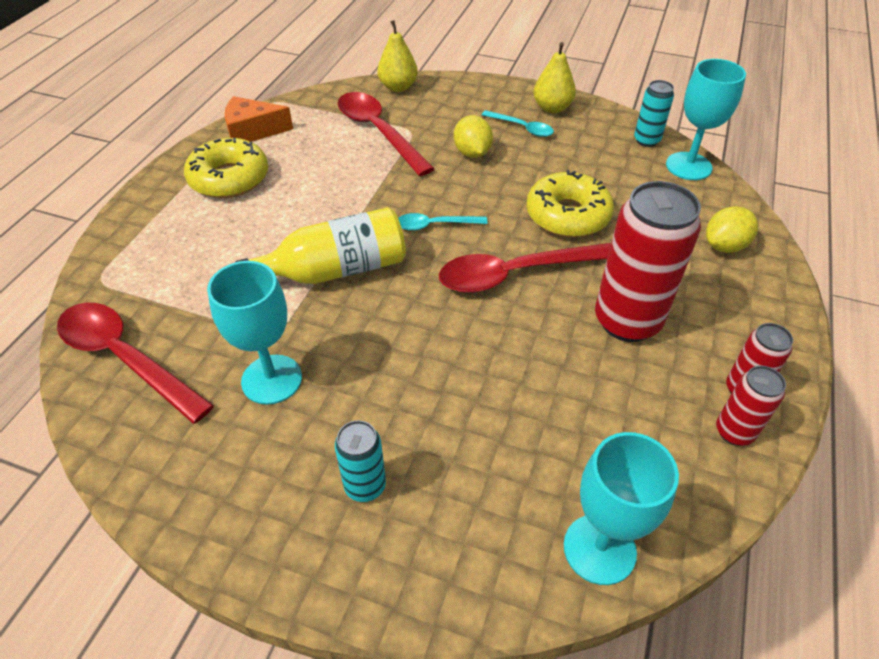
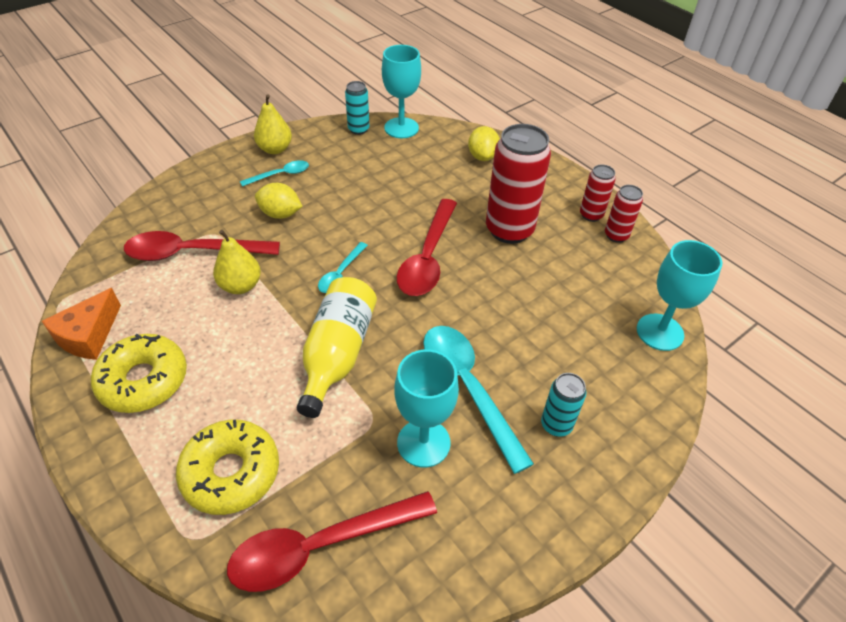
camera: 60 degrees left, 0 degrees up
(362, 385) = (468, 388): none -> turquoise spoon
(398, 87) = (144, 213): yellow pear -> yellow pear (240, 286)
(567, 215) = (395, 203): yellow donut -> yellow donut (231, 472)

